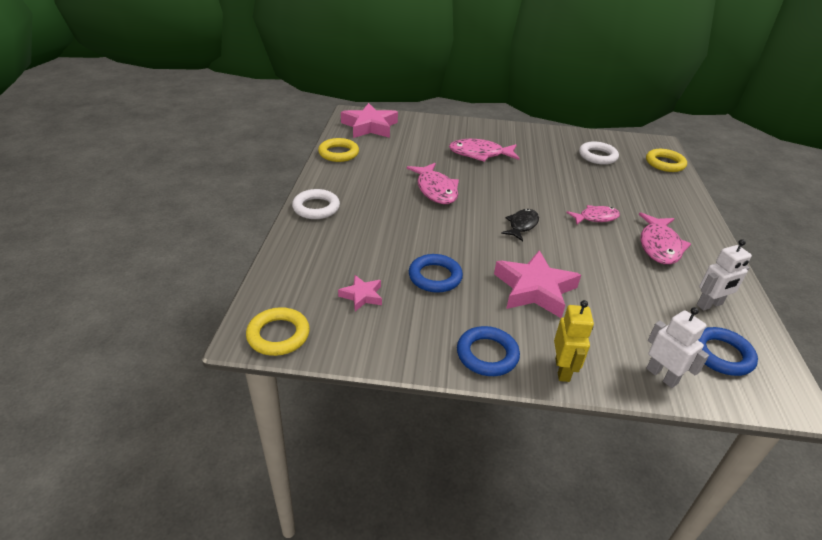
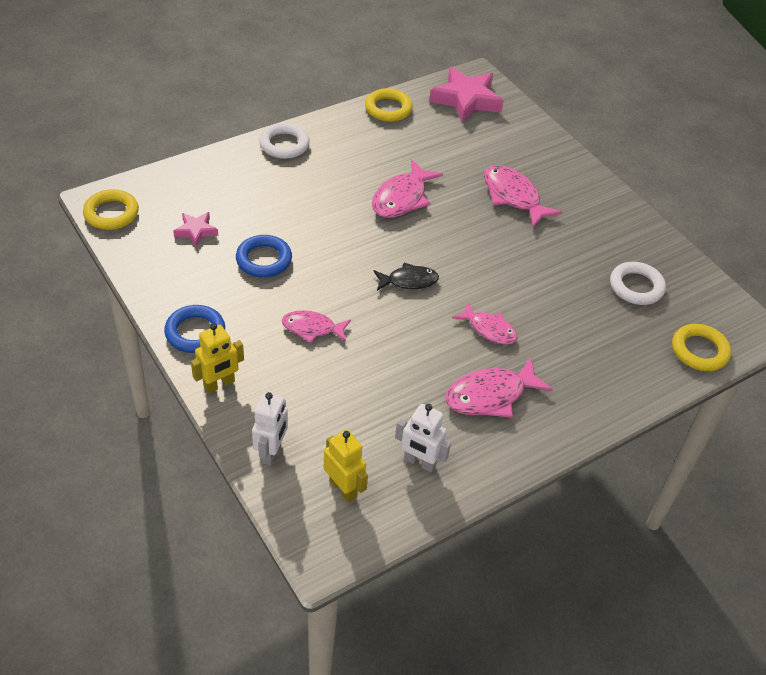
camera: 50 degrees right, 10 degrees up
(534, 289) = (312, 328): pink star -> pink fish
(721, 355) = (343, 488): blue ring -> yellow robot

